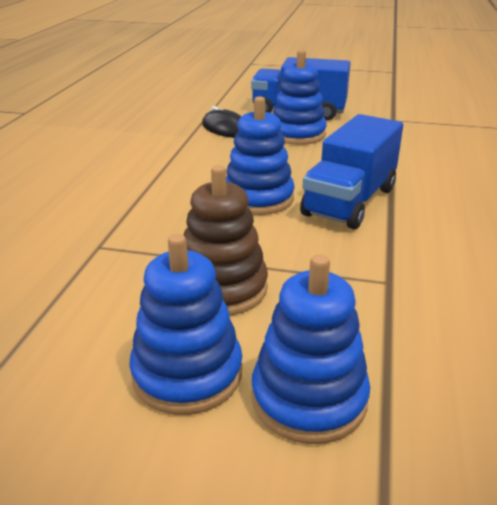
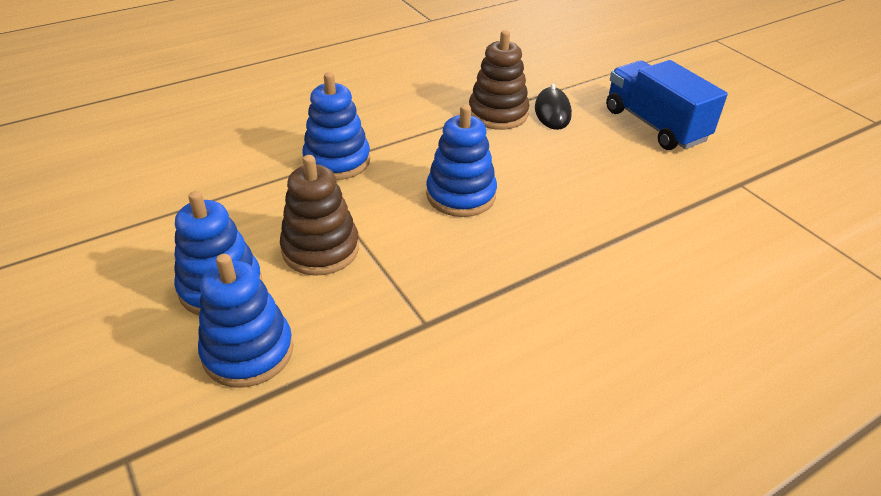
camera: 45 degrees right, 10 degrees up
(191, 144) = (498, 114): none -> brown stacking toy
(297, 134) = (605, 150): blue stacking toy -> blue stacking toy (337, 161)
(350, 201) = (524, 242): blue truck -> none

